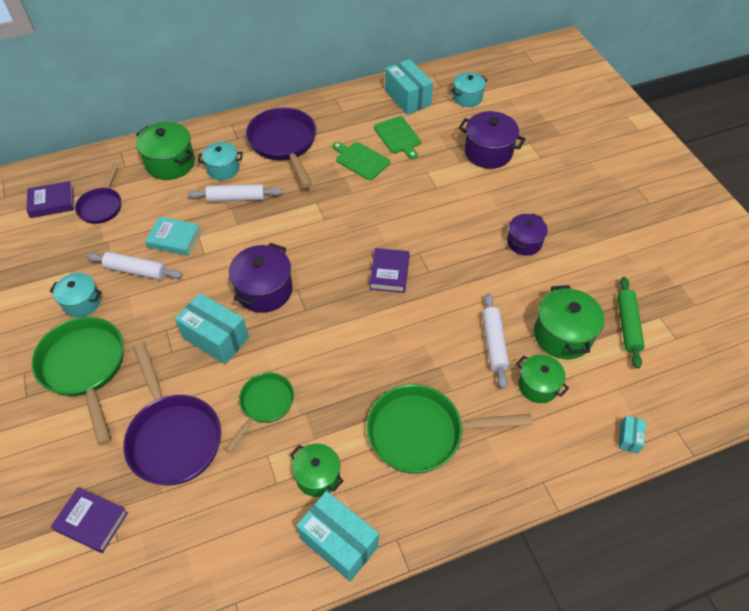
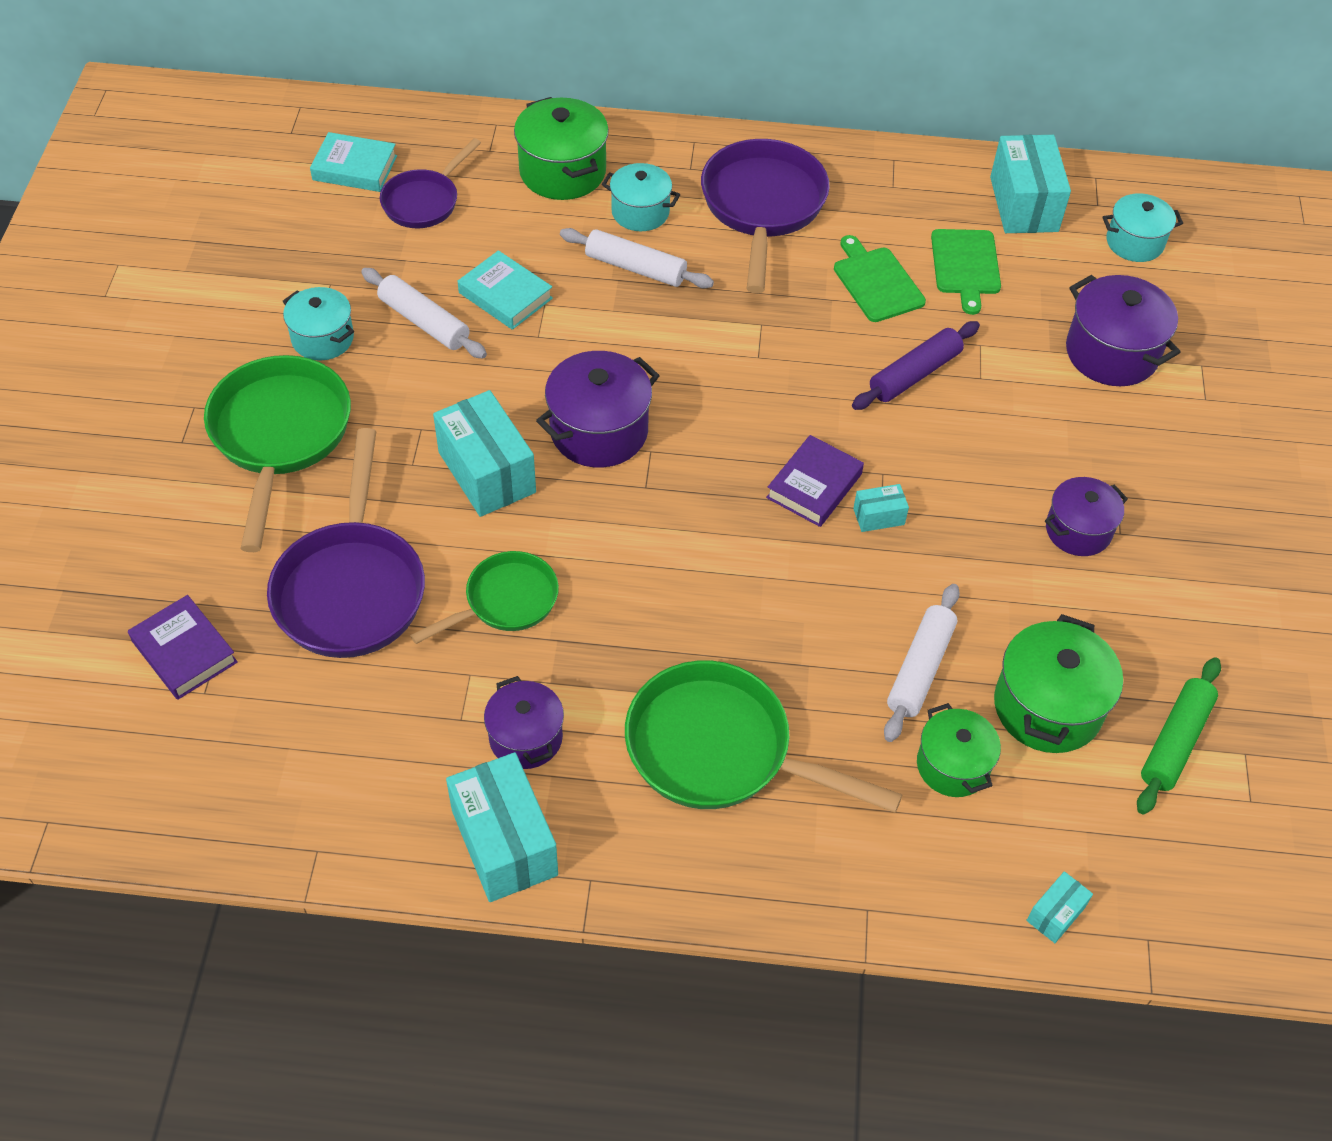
camera: 25 degrees right, 0 degrees up
(52, 202) = (354, 168): purple book -> turquoise book
(318, 476) = (526, 738): green pot -> purple pot
(405, 198) = (914, 374): none -> purple rolling pin
(429, 275) = (878, 516): none -> turquoise box

